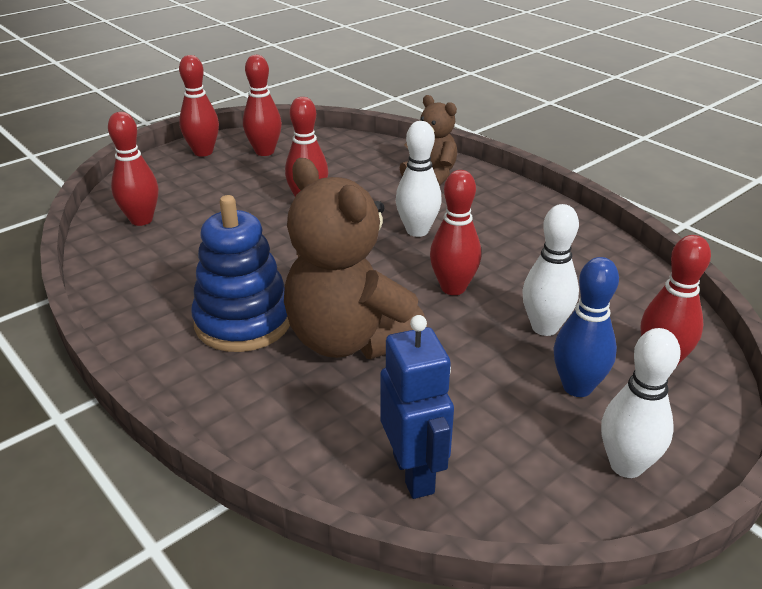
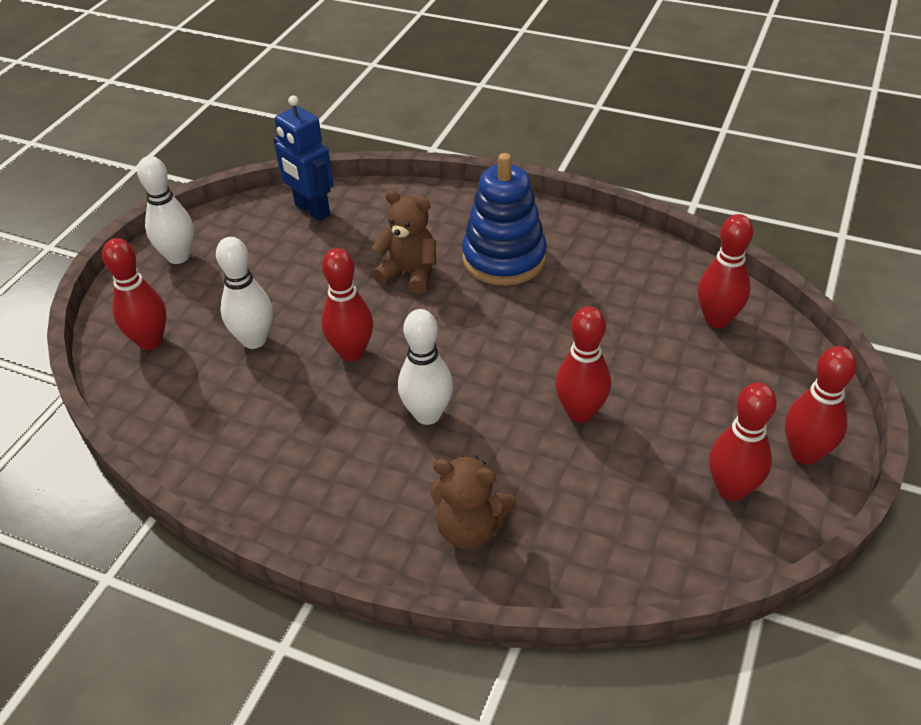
camera: 155 degrees right, 10 degrees up
(350, 339) = (409, 274): brown teddy bear -> brown teddy bear, size x0.56
(577, 387) = (218, 297): blue bowling pin -> none

